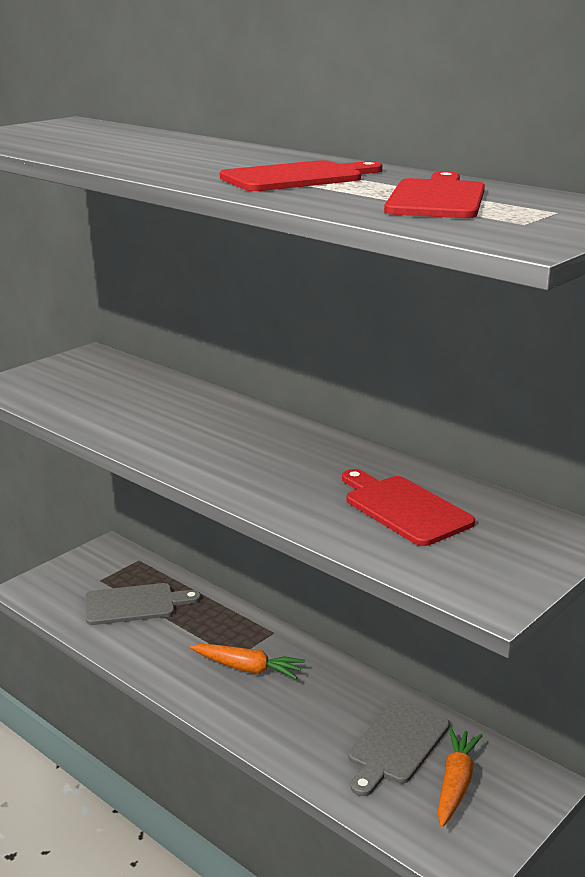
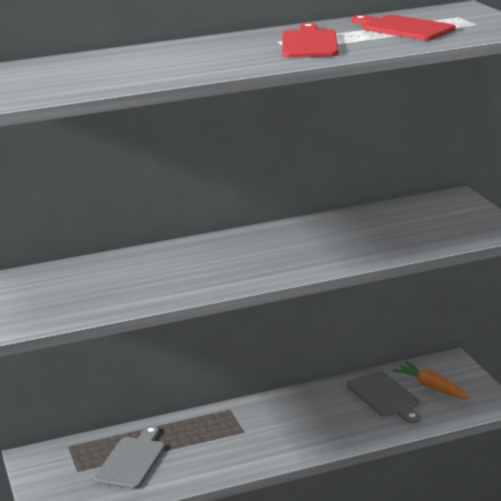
camera: 60 degrees left, 0 degrees up
(247, 668) = (262, 429): orange carrot -> none
(404, 508) = (390, 228): red cutting board -> none

